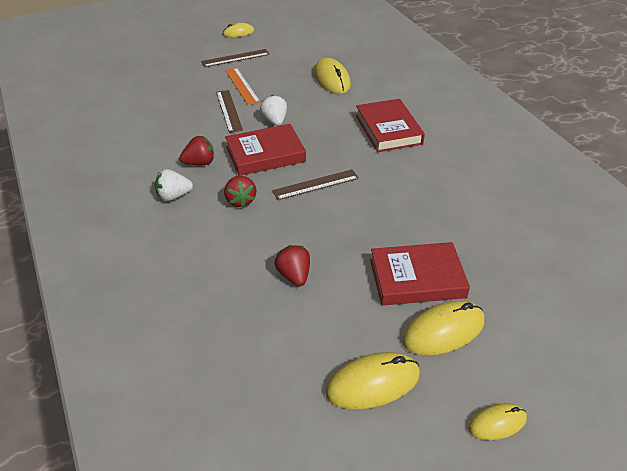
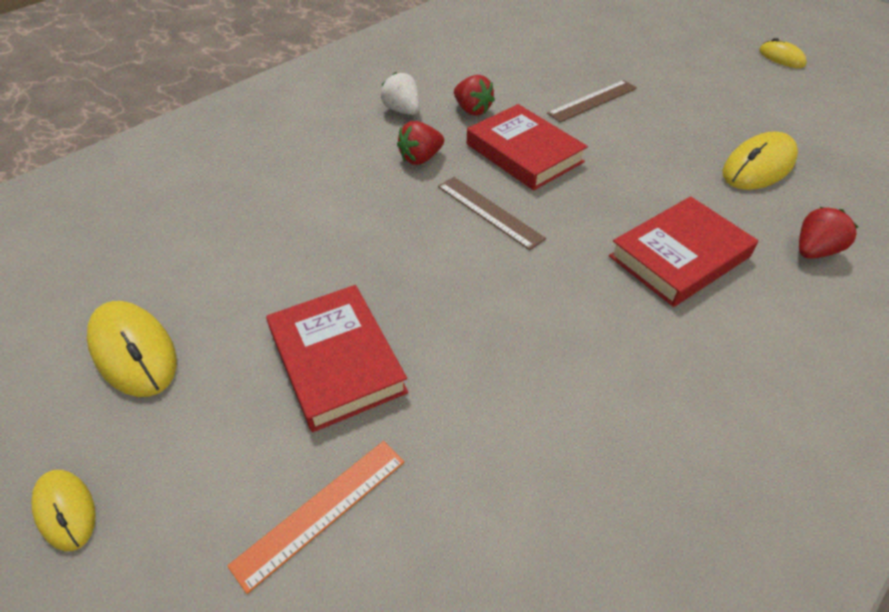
camera: 70 degrees right, 5 degrees up
(235, 58) = (716, 73): brown ruler -> none
(242, 86) = (657, 95): orange ruler -> orange ruler (321, 511)
(275, 121) = (602, 142): white strawberry -> none
(294, 275) = (303, 236): red strawberry -> red strawberry (814, 251)
(443, 331) = (236, 413): yellow mouse -> none

